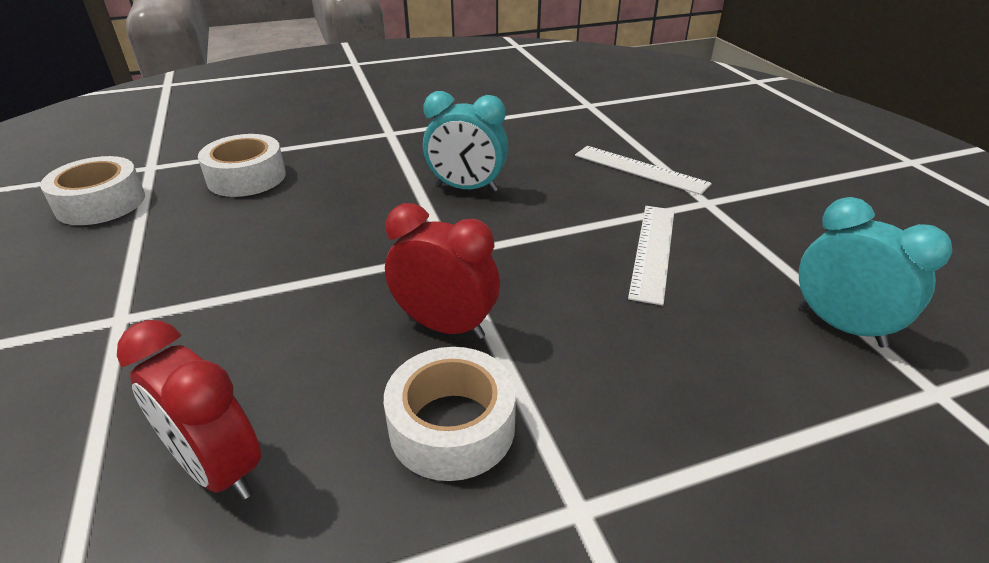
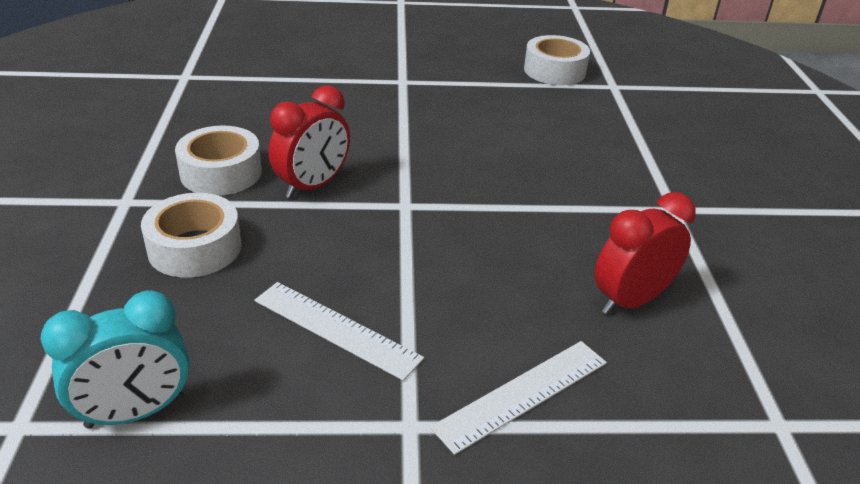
camera: 105 degrees right, 0 degrees up
(218, 468) = (256, 106): red clock -> red clock (630, 300)
(246, 177) = (581, 124): white tape -> white tape (195, 248)
(466, 188) = (520, 236): turquoise clock -> none

